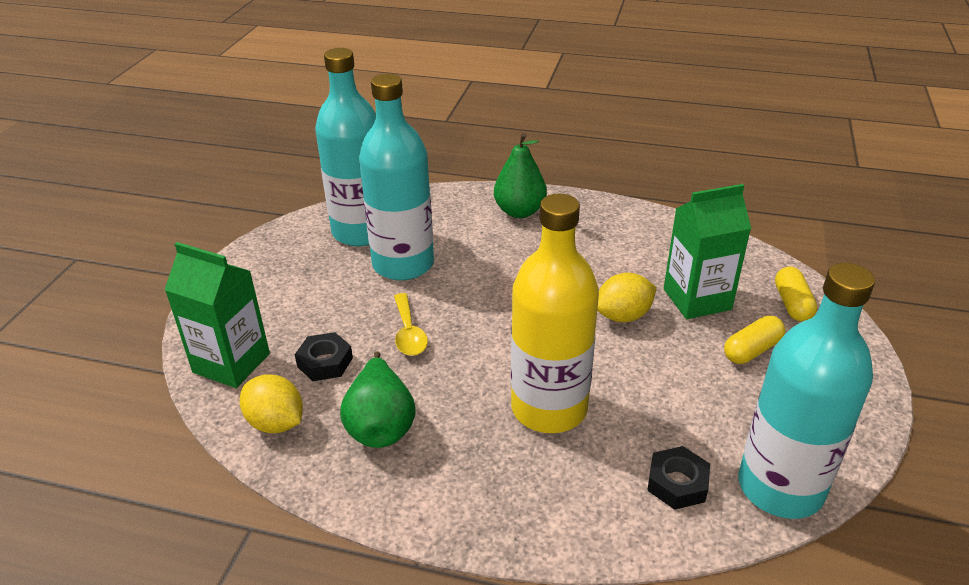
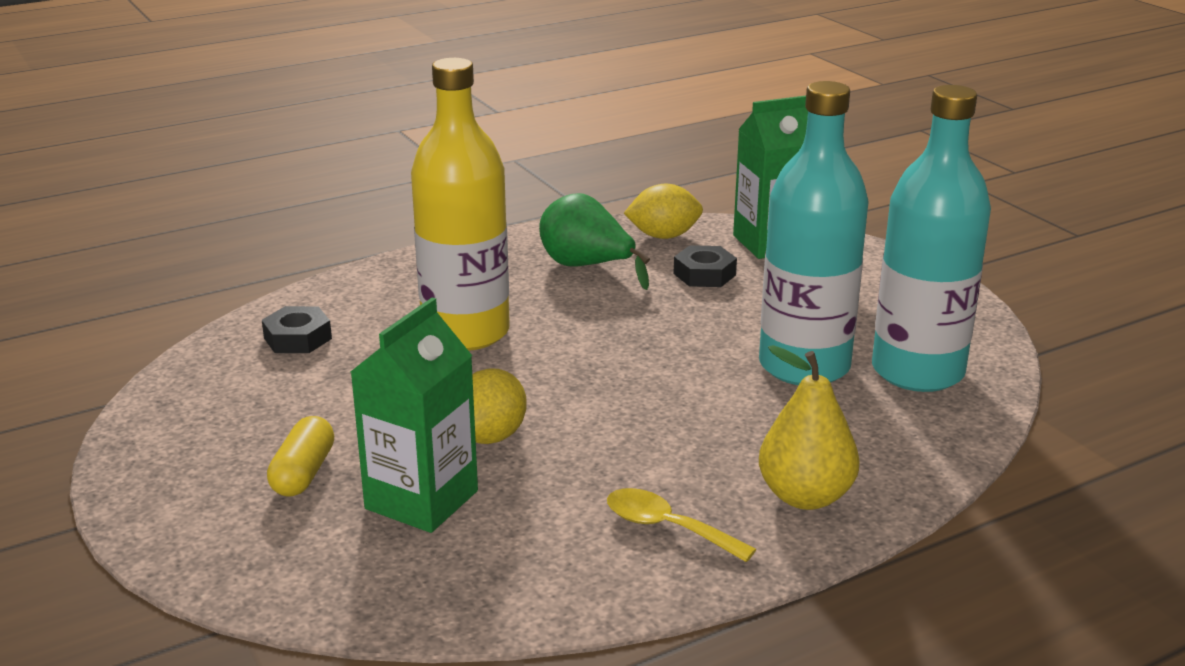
camera: 135 degrees right, 10 degrees down
(409, 333) = (678, 321): yellow spoon -> yellow spoon (667, 527)
(519, 211) = (805, 496): green pear -> yellow pear
(780, 487) = (200, 374): turquoise bottle -> none
(792, 304) = (285, 559): yellow capsule -> none

